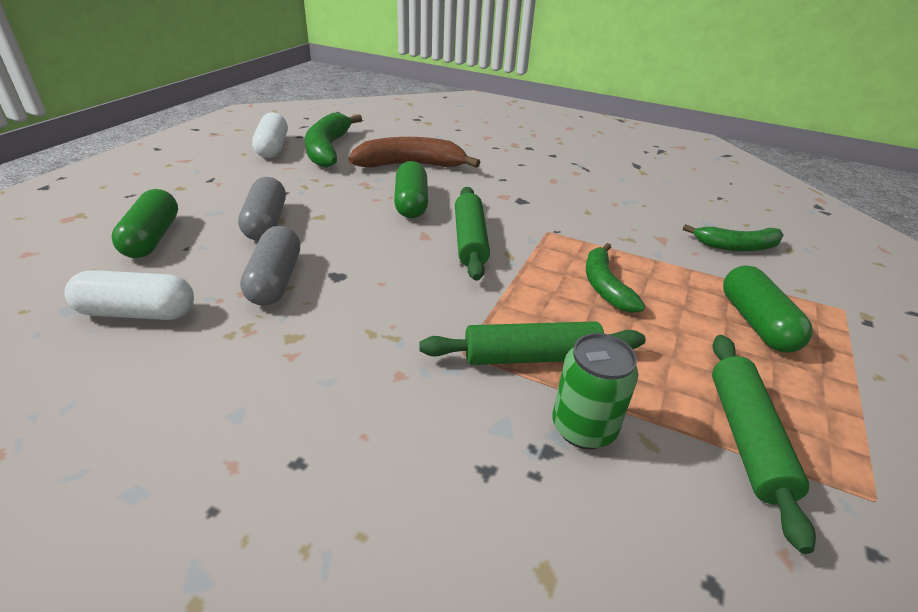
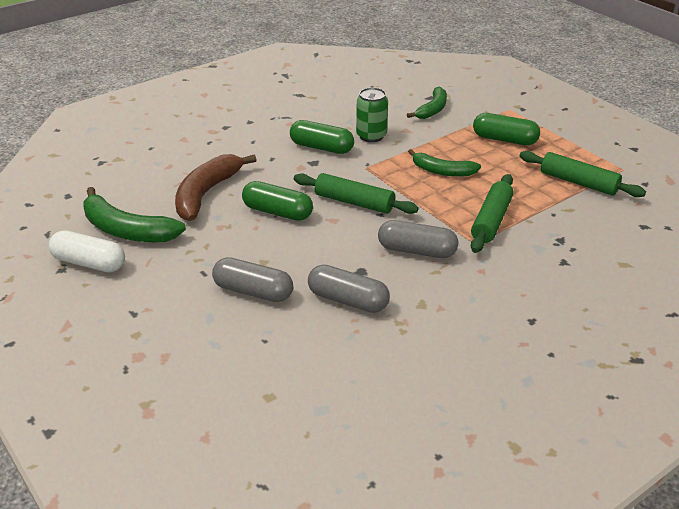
camera: 60 degrees left, 0 degrees up
(137, 313) = (349, 372): white capsule -> none
(152, 238) = (233, 358): green capsule -> green capsule (321, 147)
(406, 306) = (417, 251): none -> grey capsule
(583, 428) = (551, 224): green can -> green can (371, 136)

